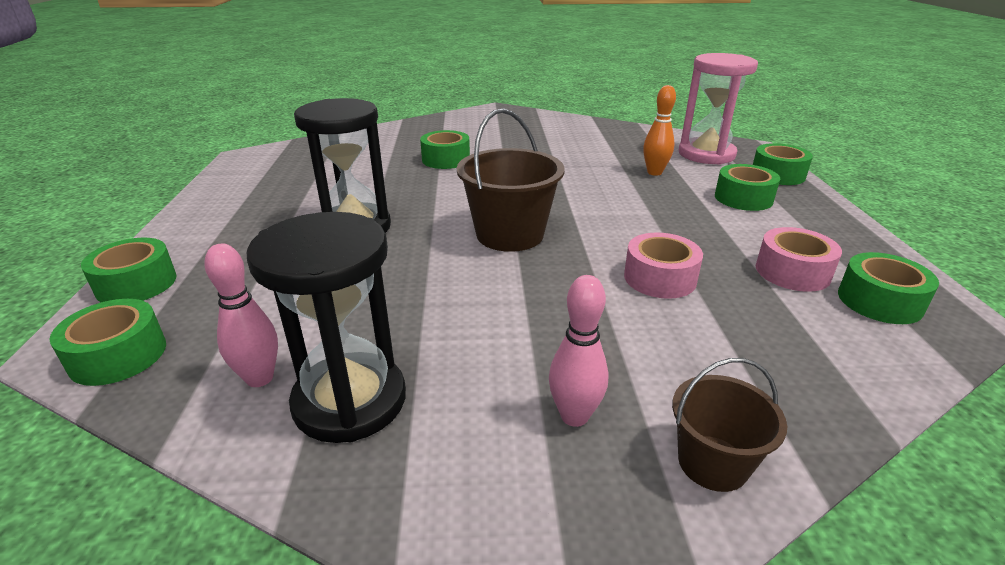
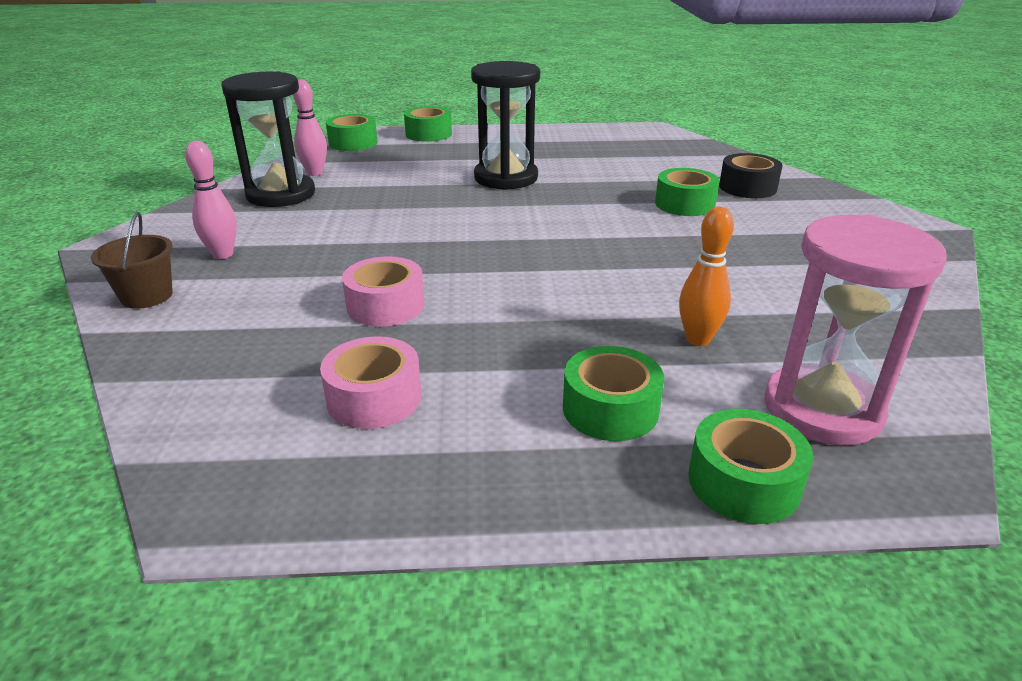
camera: 90 degrees right, 0 degrees up
(417, 139) = (747, 187): none -> black tape
(510, 234) = (489, 237): brown bucket -> none
(879, 301) = (284, 452): green tape -> none

